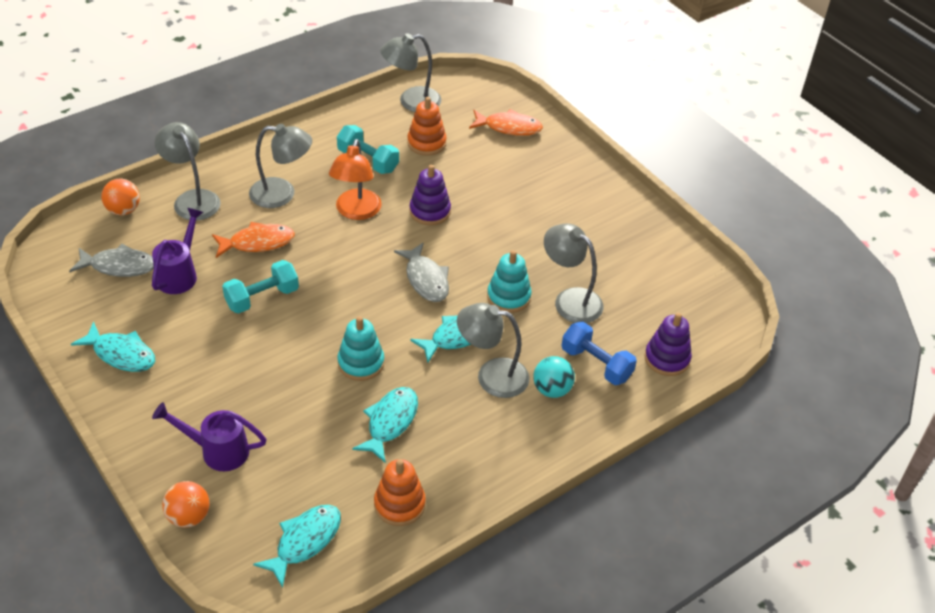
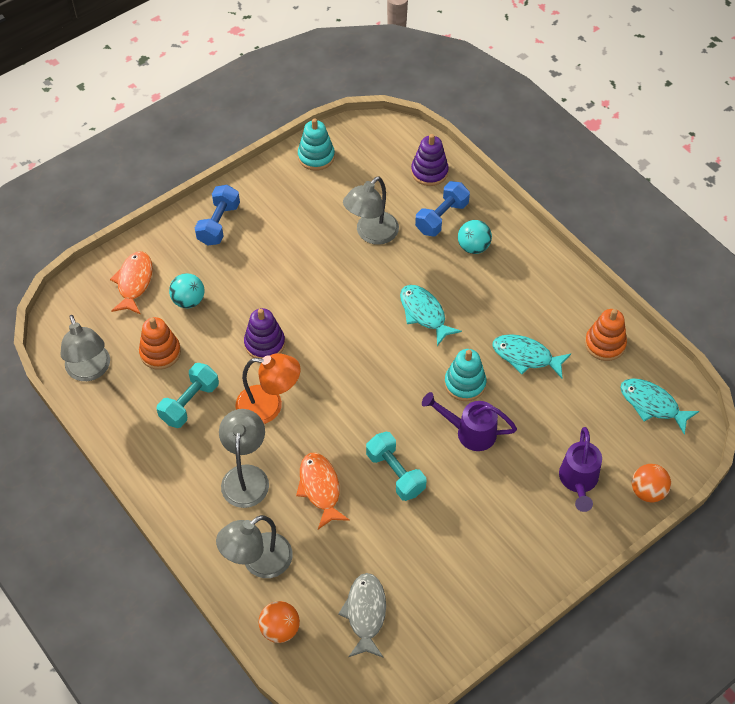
camera: 90 degrees left, 10 degrees up
(121, 354) = (482, 584): turquoise fish -> none
(179, 274) = (371, 553): purple watering can -> purple watering can (470, 432)
(426, 279) = (357, 341): grey fish -> none
(485, 161) = (188, 300): none -> turquoise ball
(491, 376) = (465, 288): grey lamp -> none
(508, 297) = (372, 278): turquoise stacking toy -> turquoise stacking toy (316, 156)
(582, 184) = (219, 224): none -> blue dumbbell

